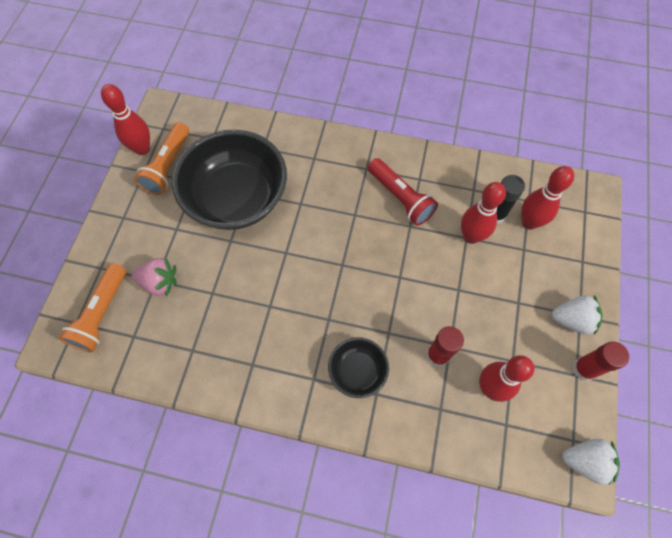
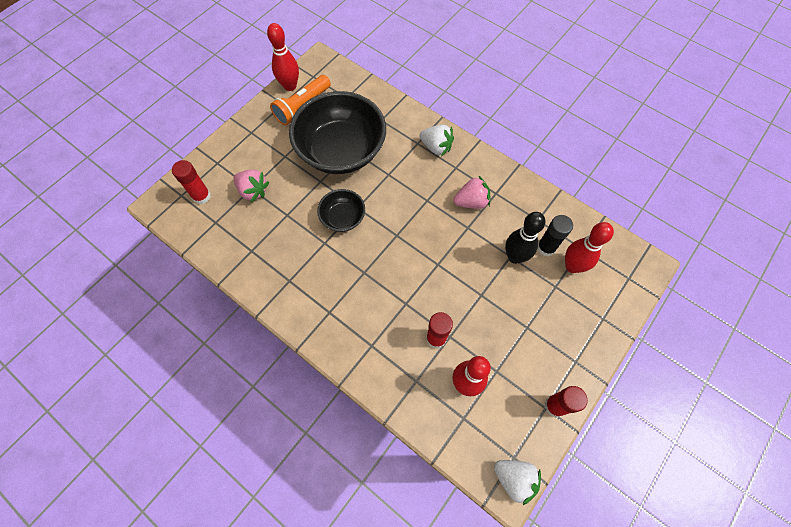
camera: 25 degrees right, 0 degrees up
(101, 313) = (201, 196): orange flashlight -> red glue stick
(357, 371) = (365, 322): black bowl -> black bowl (343, 218)
(400, 198) = (471, 202): red flashlight -> pink strawberry
(471, 236) = (514, 257): red bowling pin -> black bowling pin
(572, 320) = (566, 361): white strawberry -> white strawberry (436, 147)

